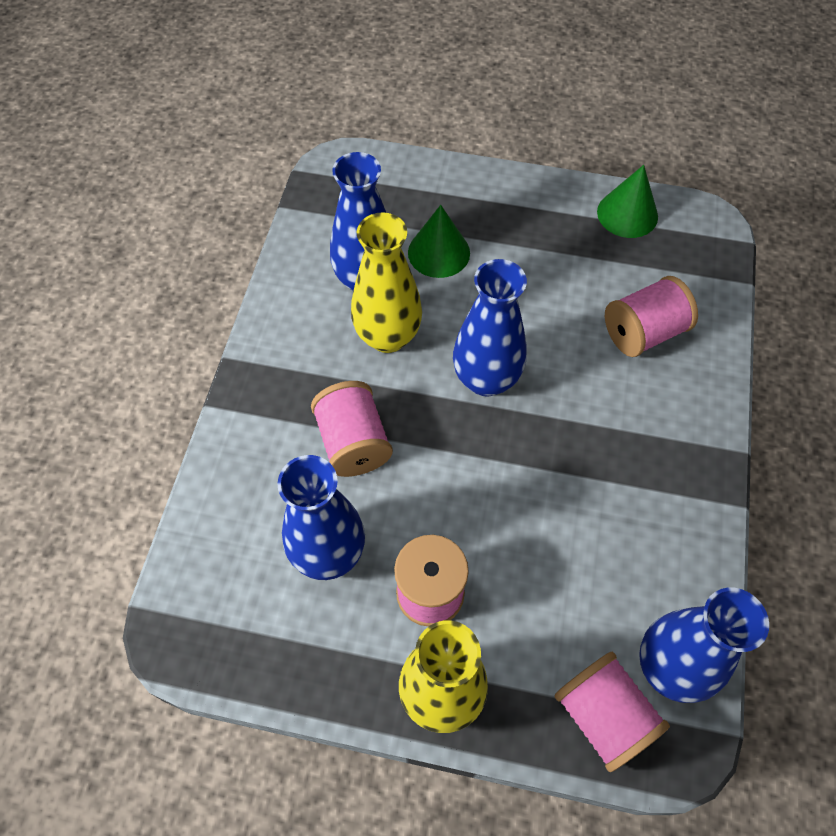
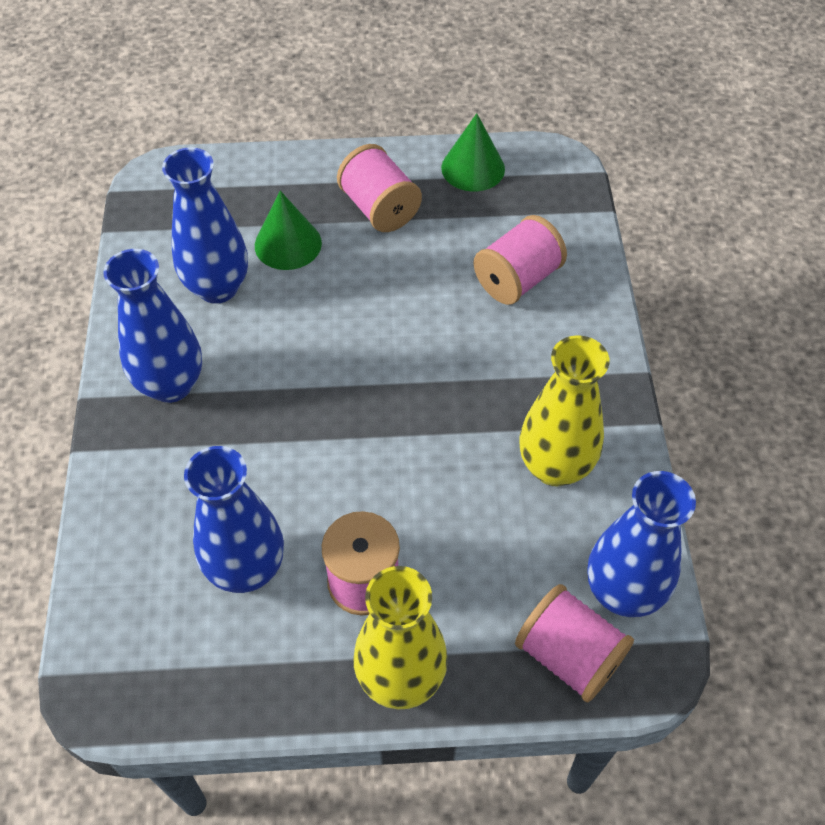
camera: 15 degrees left, 5 degrees down
(353, 442) = (245, 452): pink spool -> pink spool (379, 208)
(388, 337) = (255, 339): yellow vase -> yellow vase (555, 467)
(486, 379) = (369, 359): blue vase -> blue vase (171, 385)

